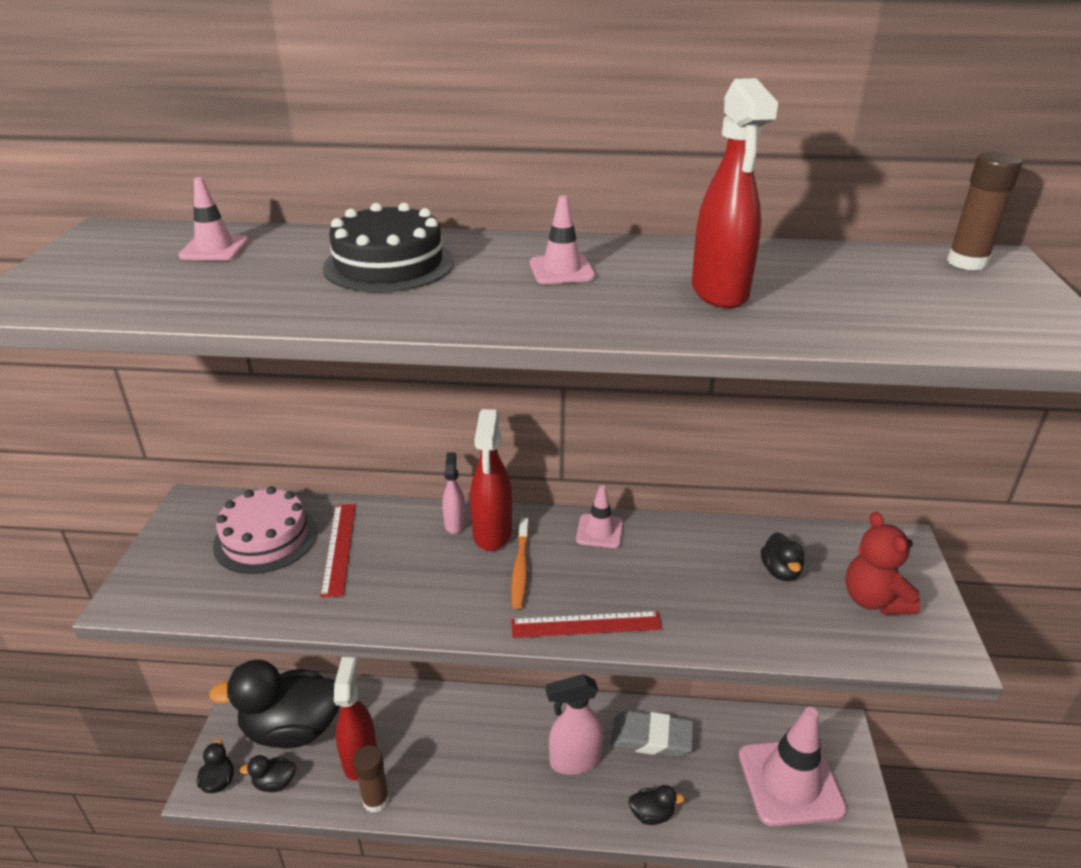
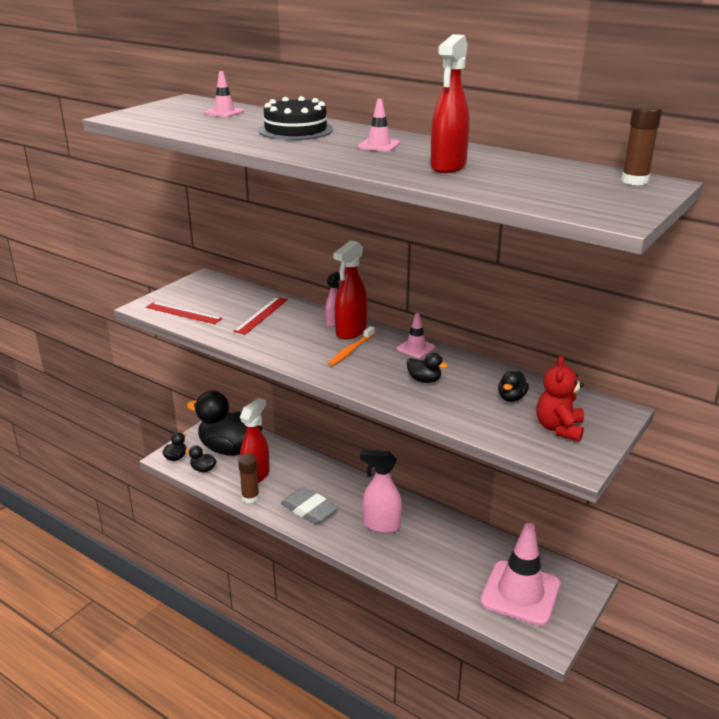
camera: 30 degrees right, 5 degrees down
(265, 538) = (228, 301): pink cake -> none
(586, 625) = (362, 383): red ruler -> red ruler (183, 313)
(651, 738) = (442, 534): grey eraser -> grey eraser (309, 509)
(651, 814) = (408, 569): black duck -> black duck (424, 380)

